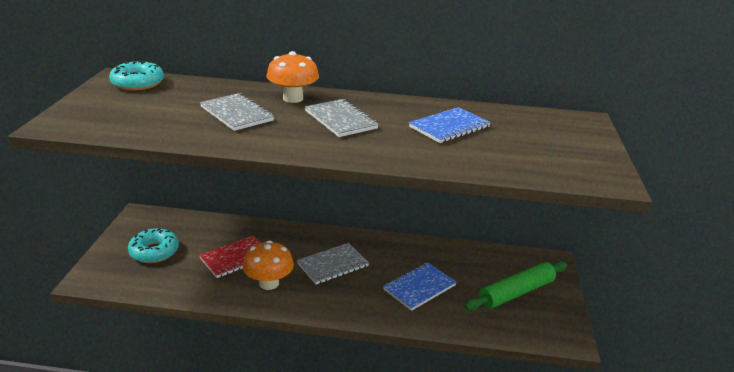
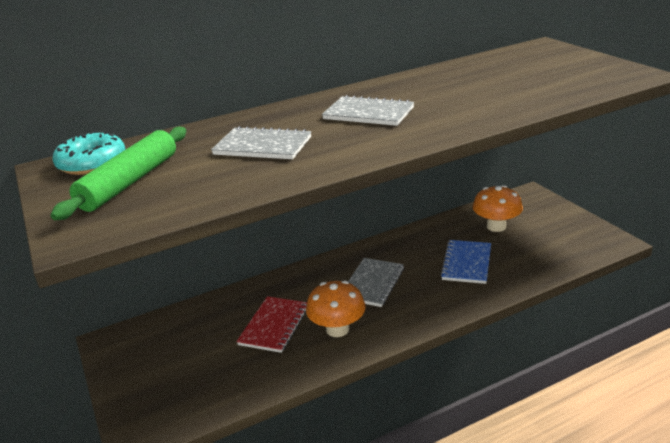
camera: 30 degrees left, 0 degrees up
(154, 251) = (178, 366): turquoise donut -> none
(293, 98) = (289, 115): orange mushroom -> orange mushroom (496, 226)
(449, 127) = (464, 85): blue notebook -> none
(516, 293) = (538, 229): green rolling pin -> green rolling pin (130, 182)

